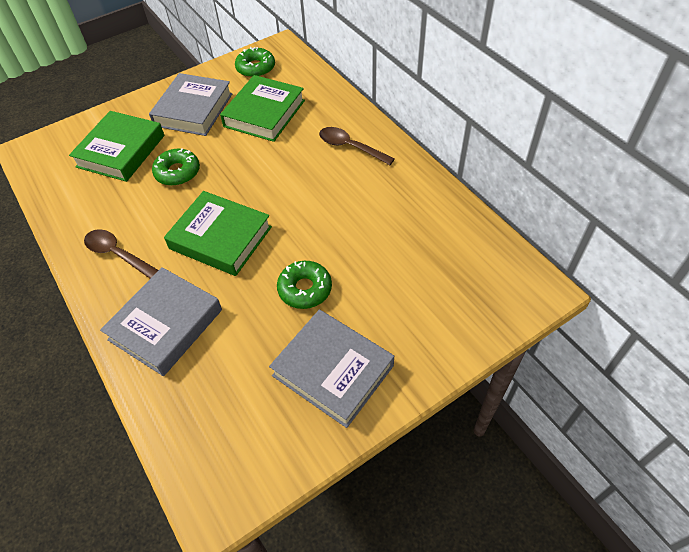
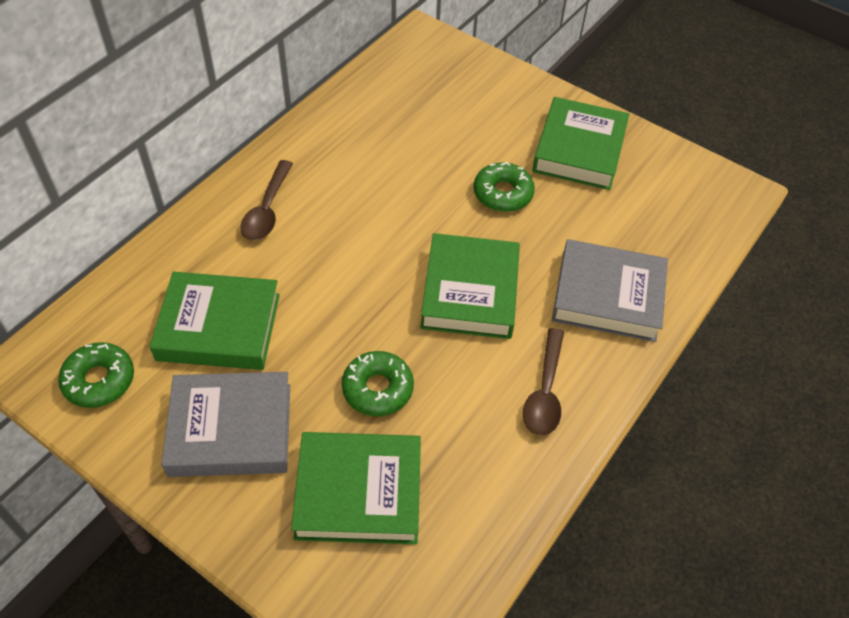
camera: 115 degrees left, 0 degrees up
(333, 370) = (579, 150): grey book -> green book

